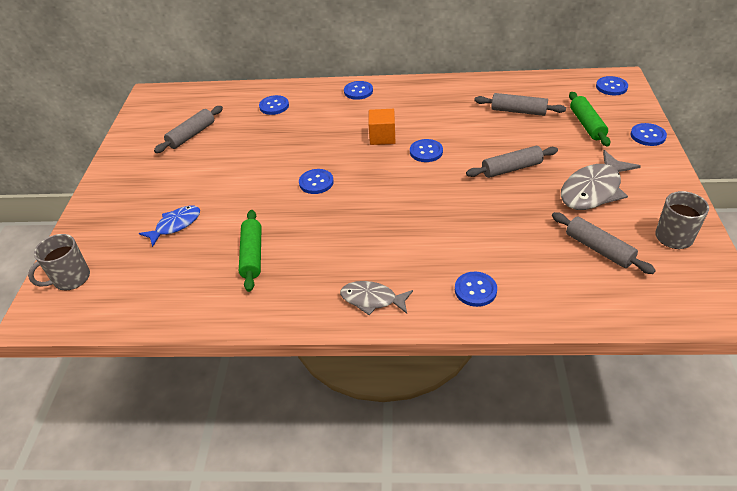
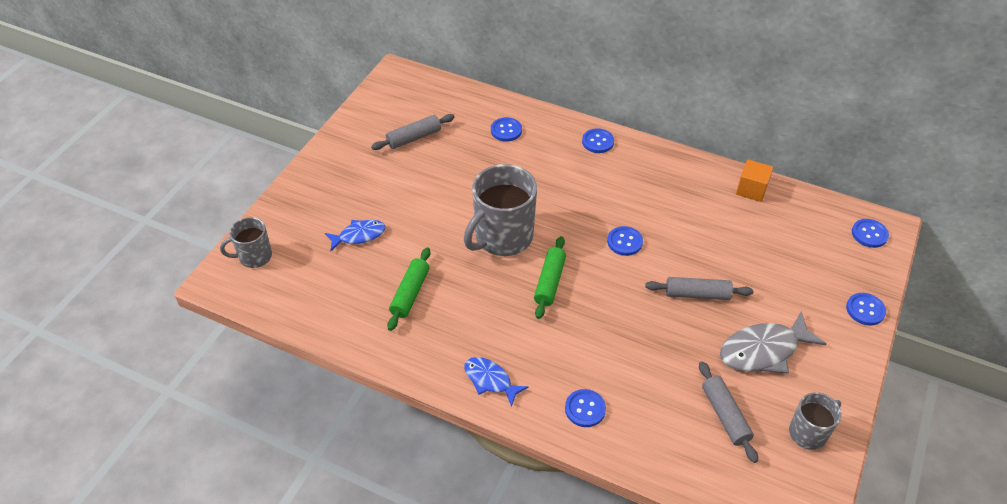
camera: 20 degrees right, 5 degrees up
(316, 182) = (502, 237): blue button -> grey mug
(372, 299) = (490, 380): grey fish -> blue fish
(382, 137) = (591, 208): orange cube -> orange cube (751, 189)
(518, 111) = (747, 228): grey rolling pin -> none
(587, 125) = (809, 272): green rolling pin -> green rolling pin (549, 282)

